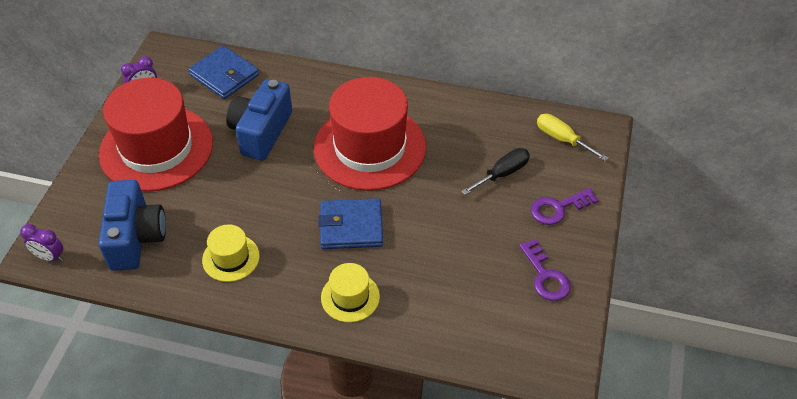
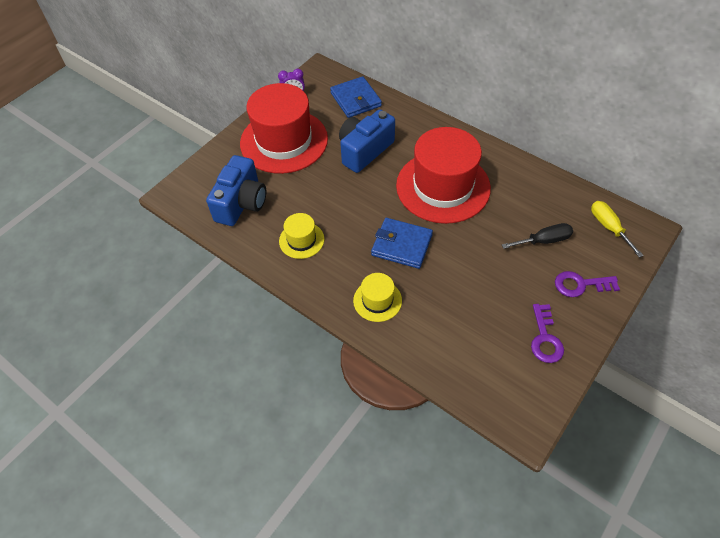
camera: 25 degrees right, 5 degrees up
(50, 257) = (179, 198): purple clock -> none

